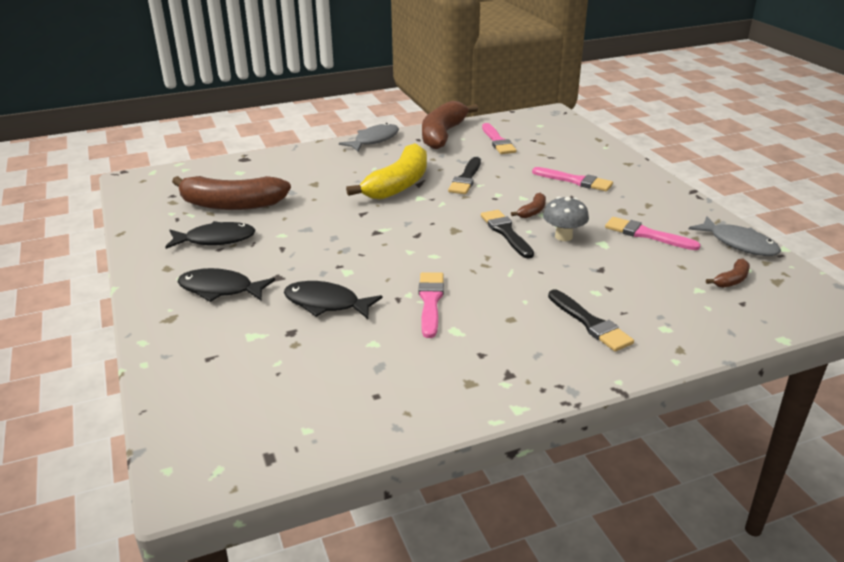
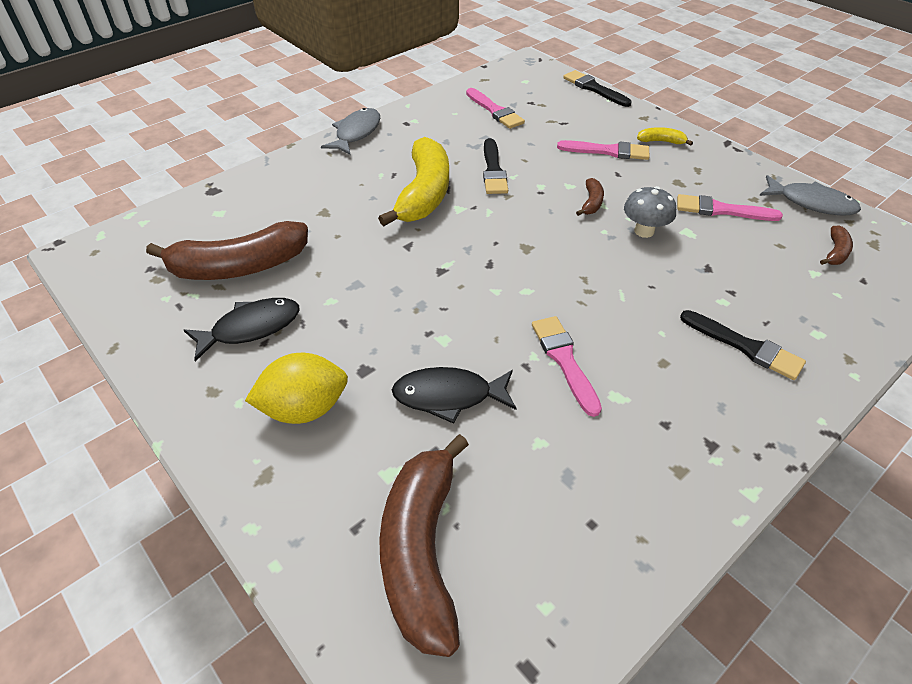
camera: 20 degrees left, 15 degrees up
(220, 289) = (304, 409): black fish -> yellow lemon
(442, 135) = (430, 112): brown banana -> brown banana (421, 551)
(506, 232) = (583, 239): black brush -> black brush (594, 88)
(630, 181) = (661, 141): none -> yellow banana

